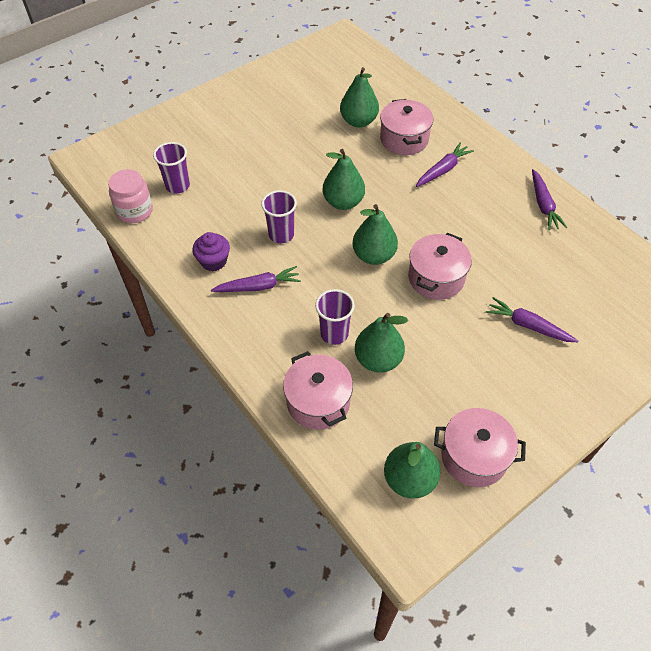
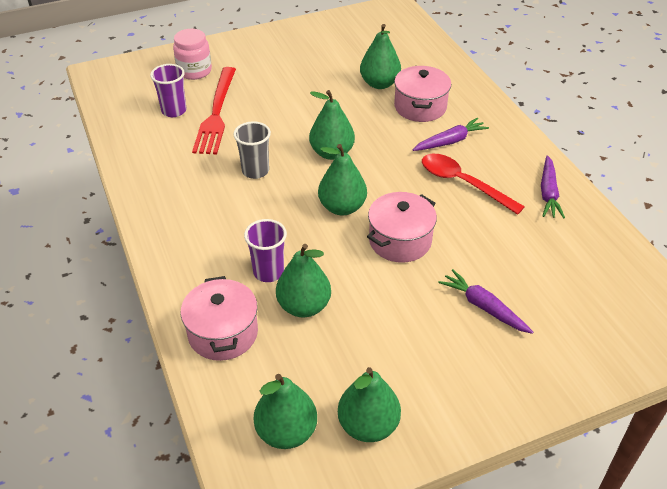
camera: 15 degrees right, 10 degrees down
(135, 211) = (123, 125): pink jar -> pink jar (194, 71)
(213, 261) = (177, 182): purple cupcake -> none
(219, 181) = (216, 113): none -> red fork
(258, 286) = (211, 213): purple carrot -> none
(281, 234) = (255, 171): purple cup -> grey cup
(469, 210) = (463, 183): none -> red spoon
(474, 456) = (368, 425): pink pot -> green pear

